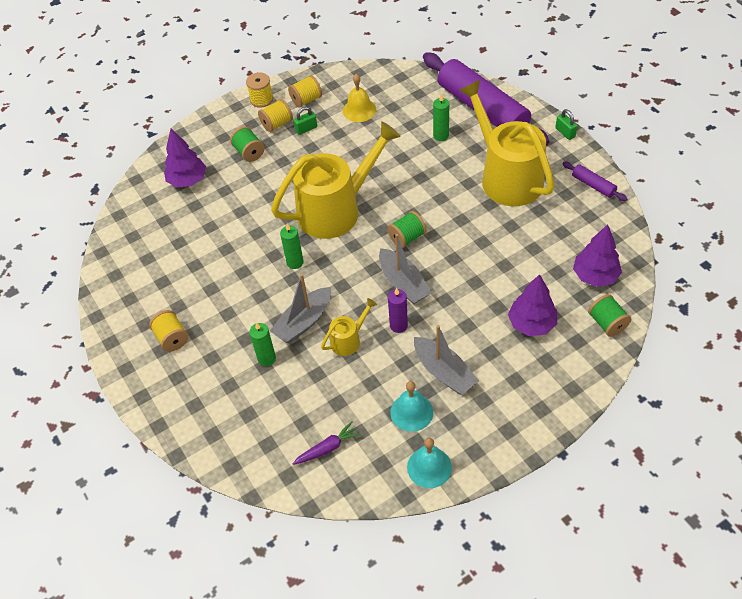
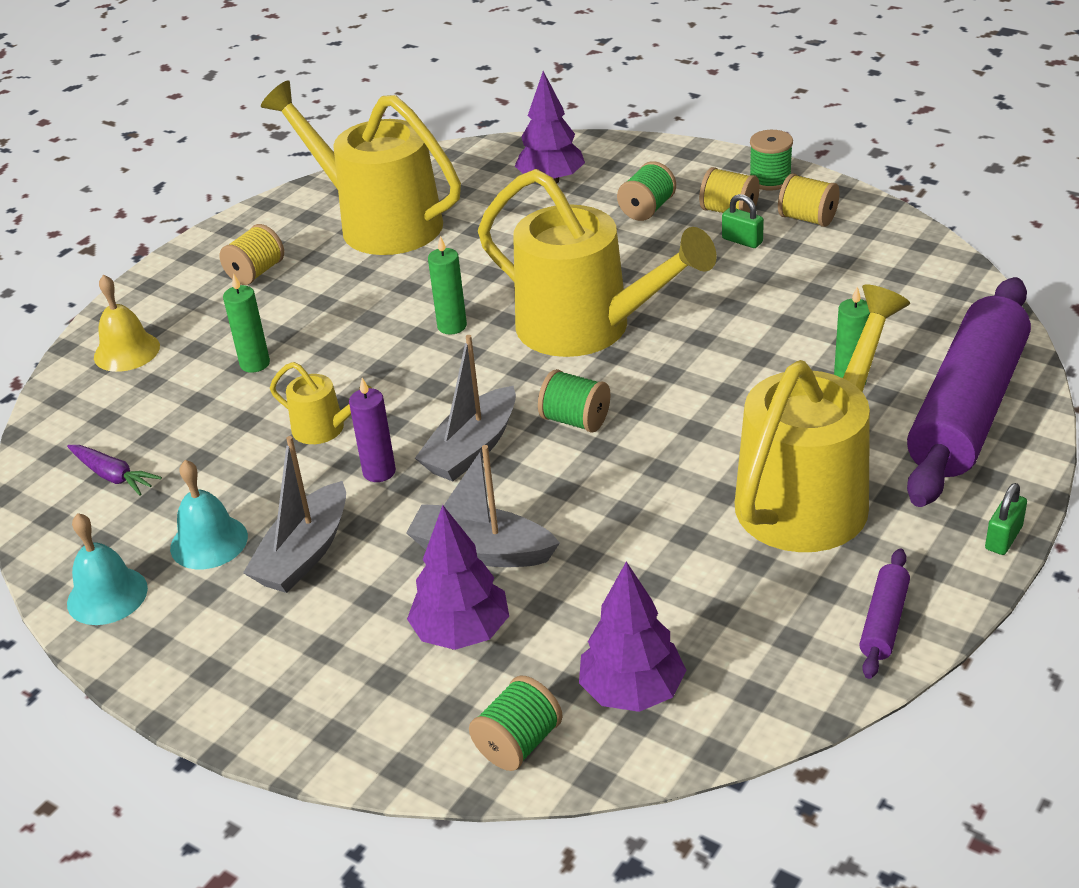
camera: 65 degrees right, 15 degrees down
(167, 266) = (380, 223): none -> yellow watering can
(261, 99) = (770, 180): yellow spool -> green spool
(304, 322) = (340, 374): grey boat -> grey boat (482, 551)
(359, 110) = (833, 276): yellow bell -> yellow bell (126, 351)

